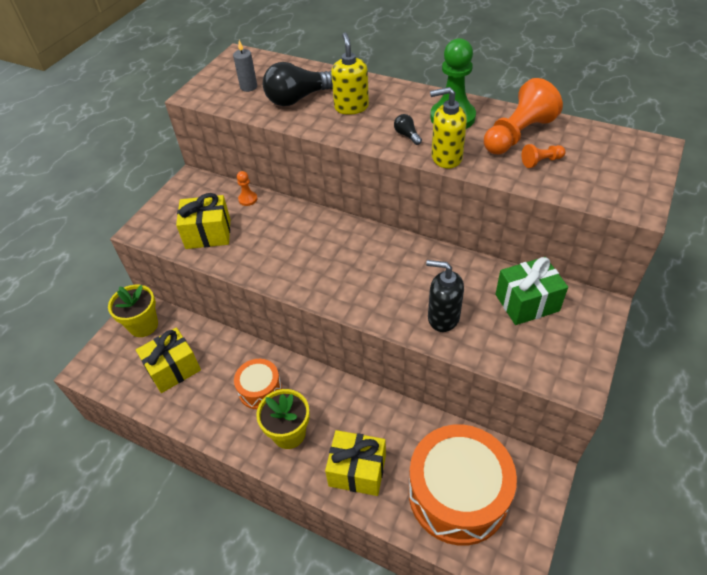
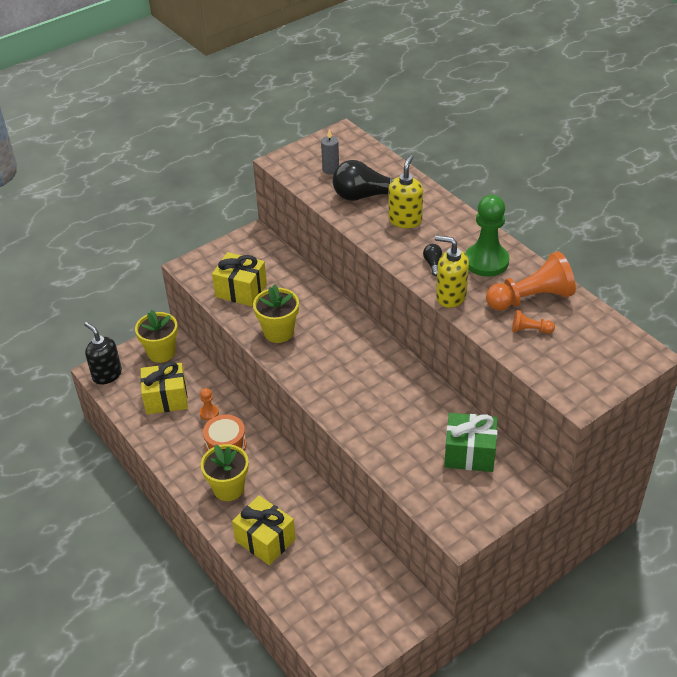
camera: 25 degrees right, 5 degrees down
(248, 199) = (292, 271): orange pawn -> orange pawn (209, 413)
(270, 259) = (278, 332): none -> yellow flower pot
(443, 317) = (388, 436): black soap dispenser -> black soap dispenser (107, 375)
(457, 494) = (334, 593): orange drum -> none

